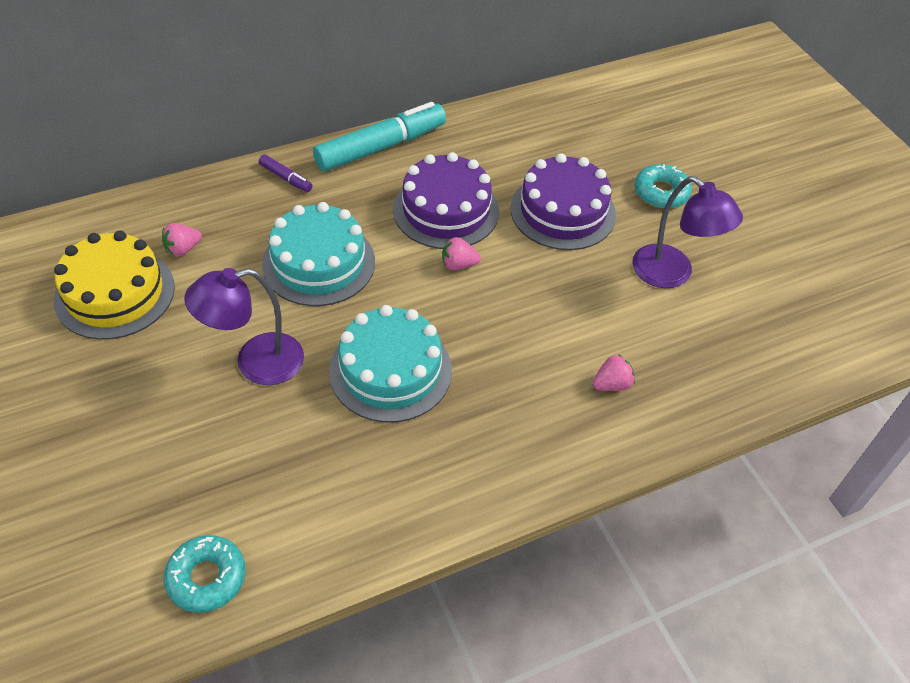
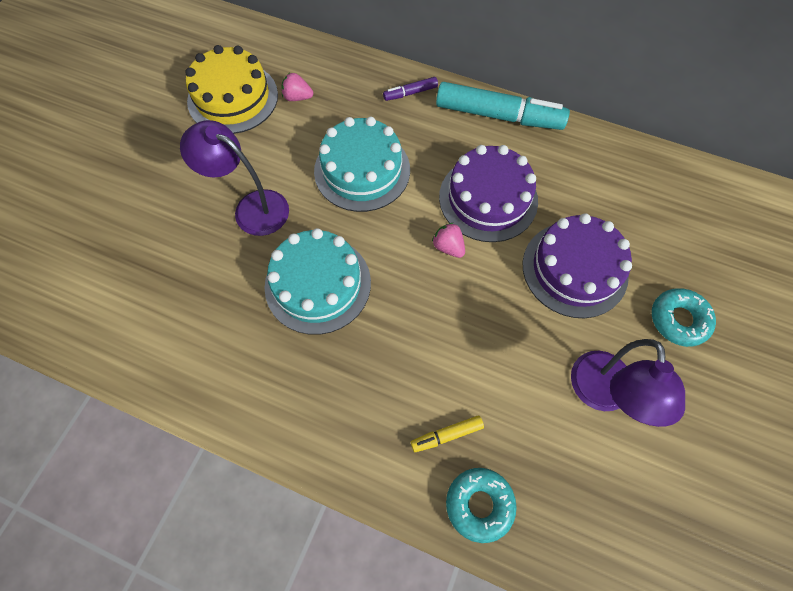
camera: 50 degrees right, 15 degrees up
(206, 577) = (83, 319): turquoise donut -> turquoise donut (479, 504)
(286, 178) = (410, 93): purple marker -> purple marker turned 75 degrees clockwise
(611, 384) = (446, 435): pink strawberry -> yellow marker

